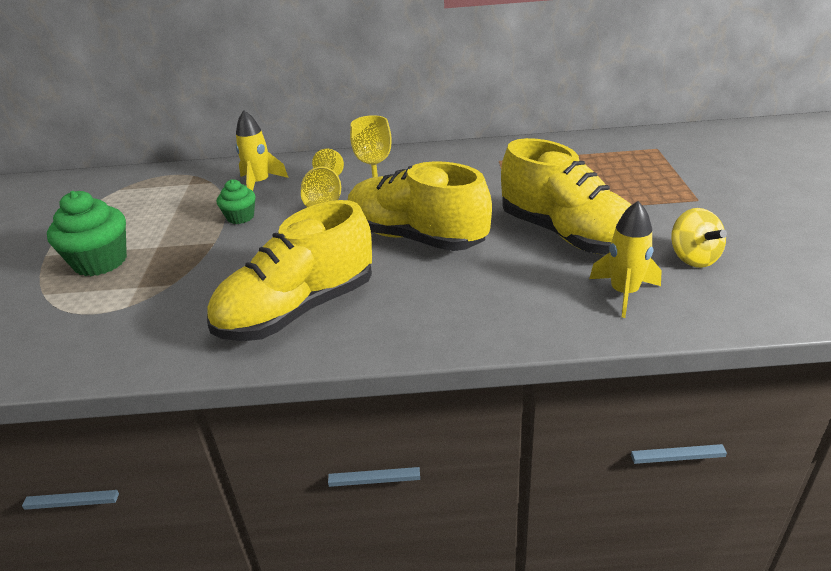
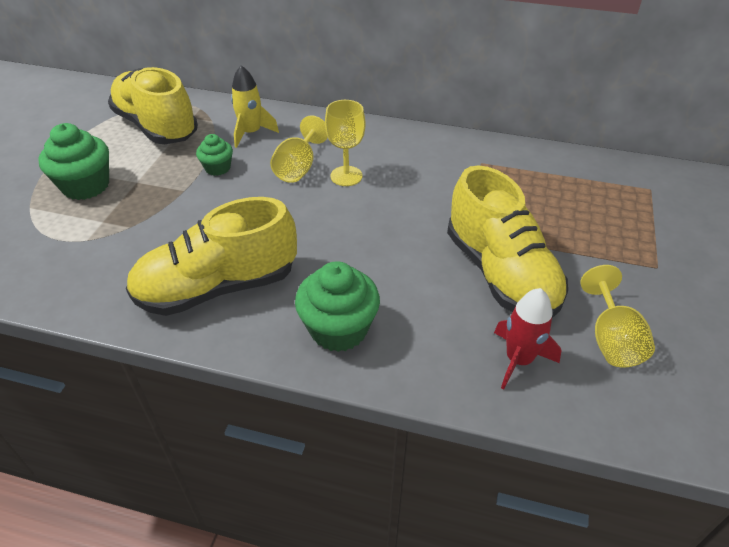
camera: 15 degrees right, 10 degrees up
(416, 238) = (357, 235): yellow shoe -> yellow shoe (156, 127)
(442, 312) = (338, 329): none -> green cupcake
(624, 293) = (518, 360): yellow rocket -> red rocket
(693, 258) = (611, 339): yellow spinning top -> yellow goblet

